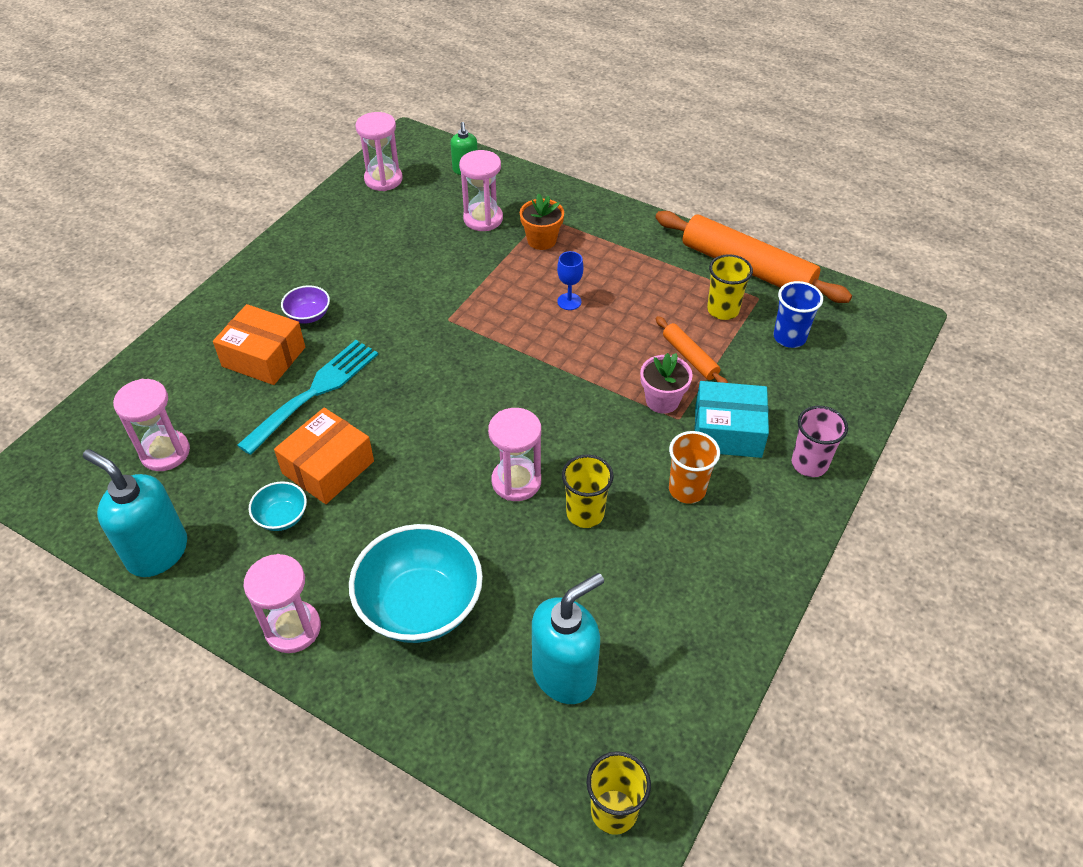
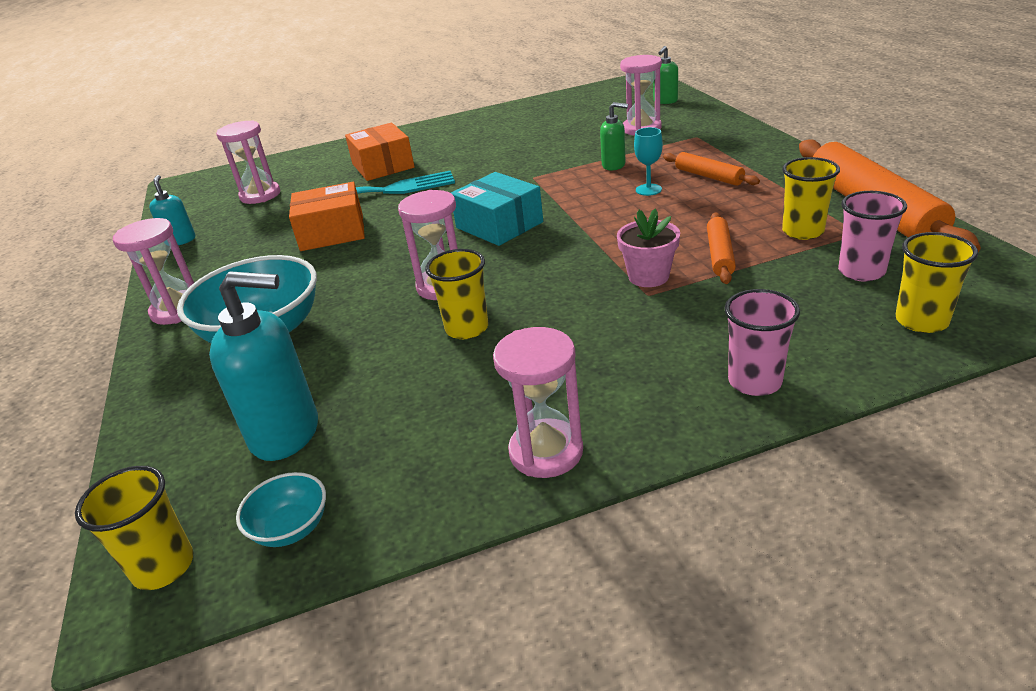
camera: 45 degrees right, 15 degrees down
(157, 552) = (180, 240): turquoise soap dispenser -> turquoise soap dispenser, size x0.55
(282, 517) = (266, 248): turquoise bowl -> turquoise bowl (291, 528)
(308, 315) = (440, 153): purple bowl -> none
(383, 179) = (593, 97): pink hourglass -> pink hourglass (546, 451)
(508, 279) = (614, 165): none -> green soap dispenser
(541, 240) = (675, 149): orange flower pot -> none
(569, 301) = (648, 190): blue goblet -> turquoise goblet
(602, 268) = (709, 176): none -> orange rolling pin
(687, 489) = (584, 349): orange cup -> none
(728, 431) = (688, 321): turquoise box -> turquoise box (499, 225)
(789, 337) = (861, 271): blue cup -> pink cup
(853, 369) = (921, 321): none -> yellow cup

